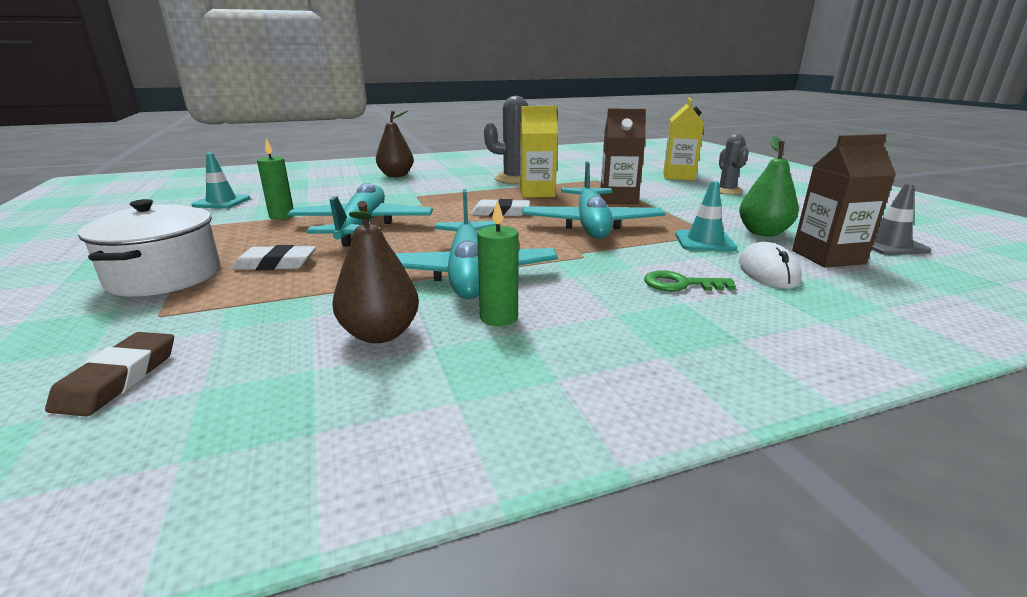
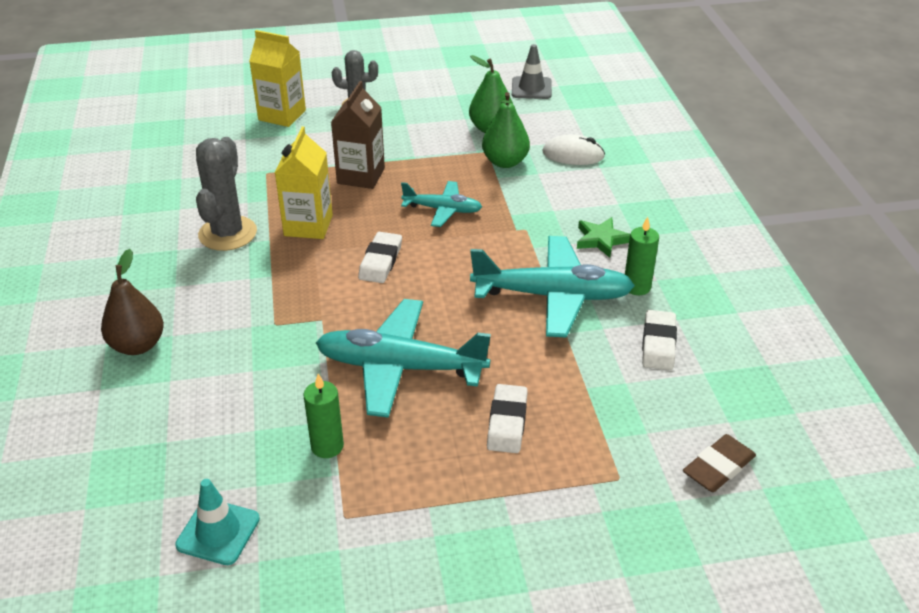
camera: 80 degrees left, 15 degrees up
(118, 379) = (718, 467): brown eraser -> brown eraser turned 60 degrees counterclockwise
(165, 276) = (528, 503): white pot -> none
(380, 334) = (658, 344): brown pear -> white eraser
(590, 293) = (601, 240): none -> green star
(591, 225) = (443, 210): turquoise plane -> turquoise plane, size x0.56
(680, 284) = (590, 197): green key -> none
(704, 241) = (505, 162): turquoise traffic cone -> green pear
(828, 257) = (550, 121): brown carton -> none

